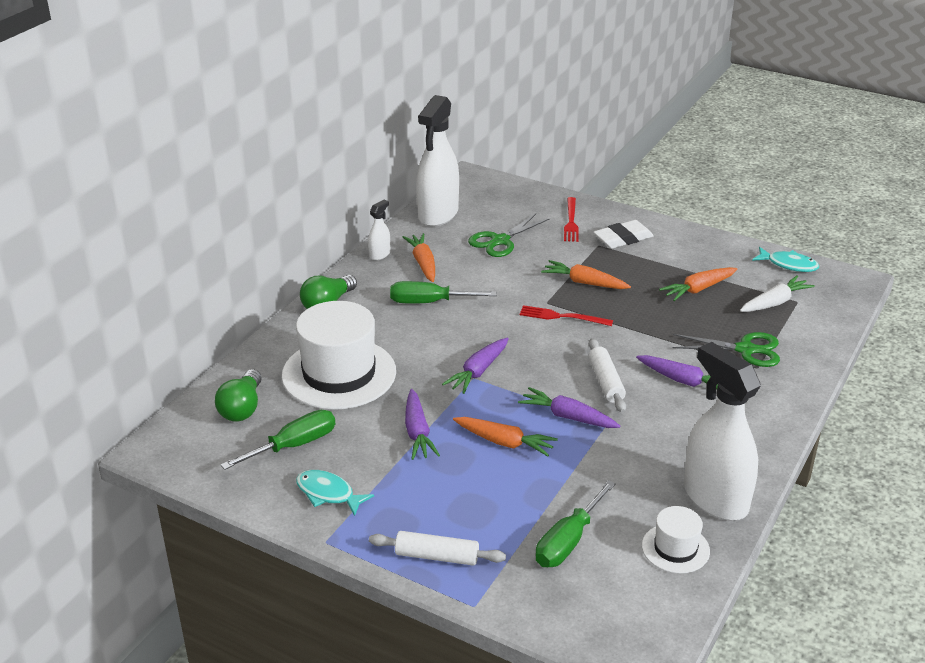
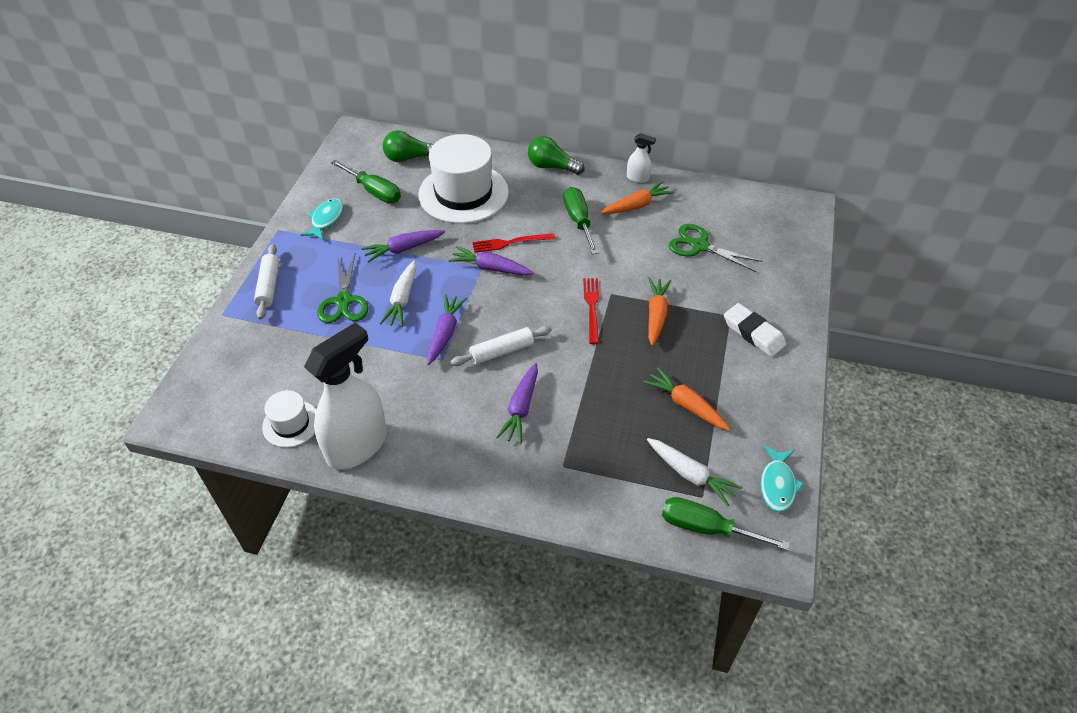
camera: 75 degrees right, 15 degrees up
(438, 214) = (723, 198): white spray bottle -> none
(504, 442) = (402, 299): orange carrot -> white carrot
(568, 541) = (292, 355): green screwdriver -> green screwdriver (706, 528)
(571, 221) = (764, 289): red fork -> red fork (510, 243)
(745, 350) = (590, 453): green scissors -> green scissors (343, 301)

